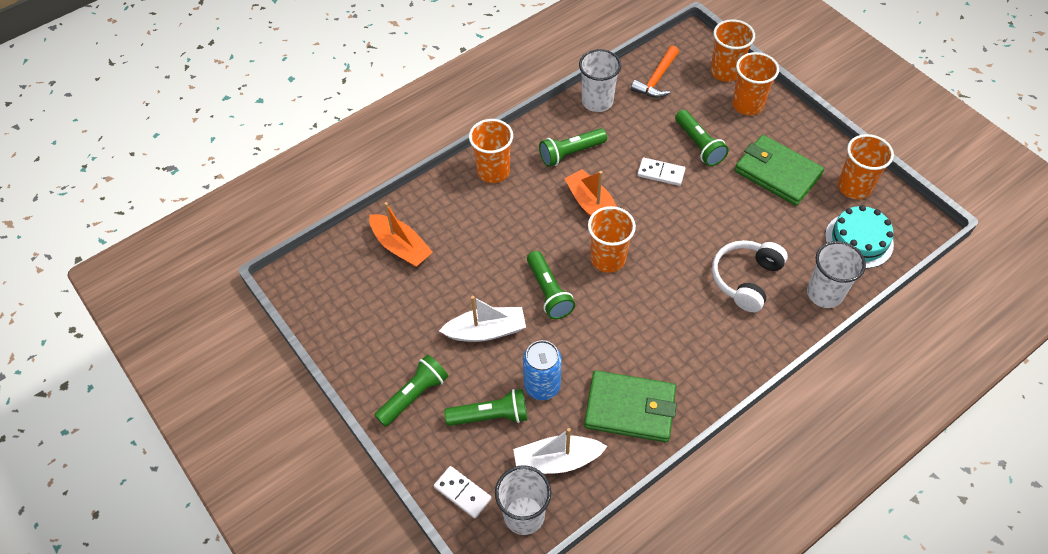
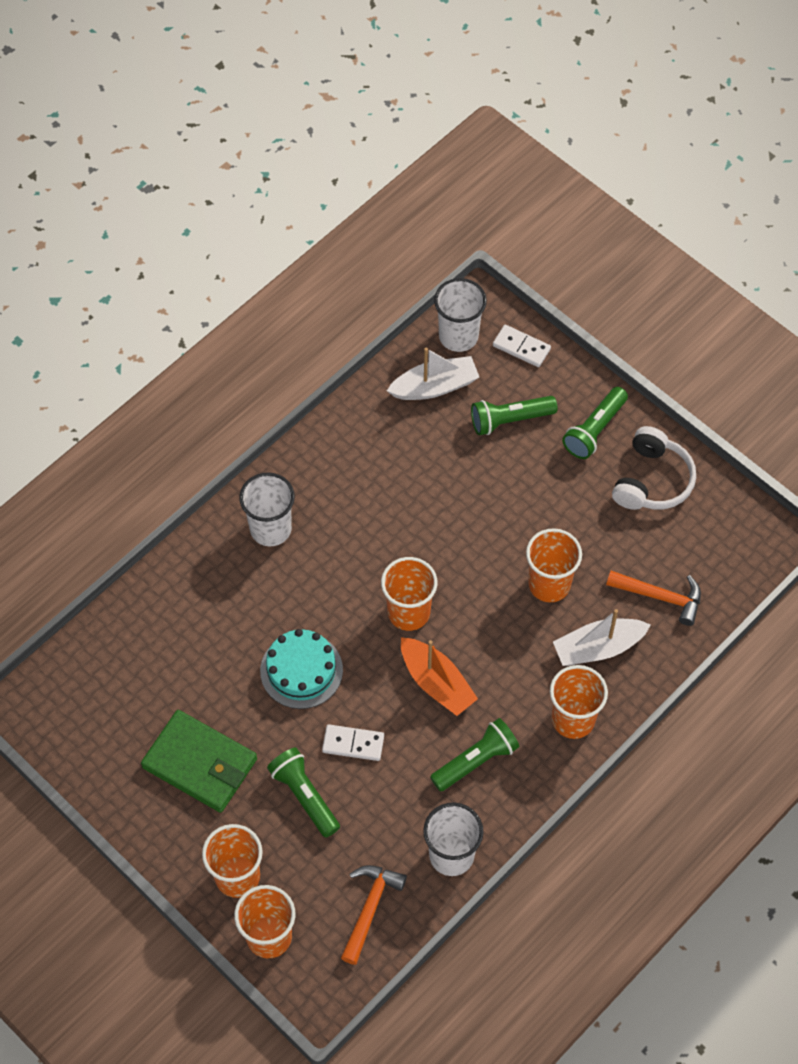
camera: 170 degrees right, 5 degrees up
(401, 247) = (660, 597): orange boat -> orange hammer
(486, 331) = (534, 507): white boat -> white boat (598, 648)
(542, 386) = (462, 456): blue can -> none
(548, 292) = (472, 561): green flashlight -> none
(630, 408) = (366, 445): green wallet -> none
(745, 279) = (244, 606): white headphones -> white headphones (652, 480)
(824, 293) = (152, 599): white cup -> white cup (270, 529)
(854, 187) = (101, 753): orange cup -> orange cup (549, 584)
(859, 240) = (104, 675): turquoise cake -> turquoise cake (301, 670)

